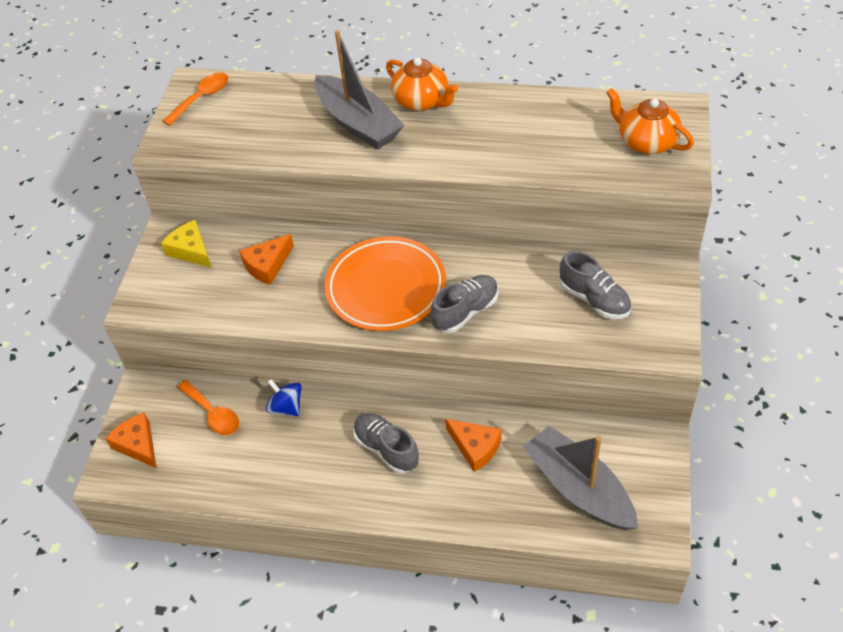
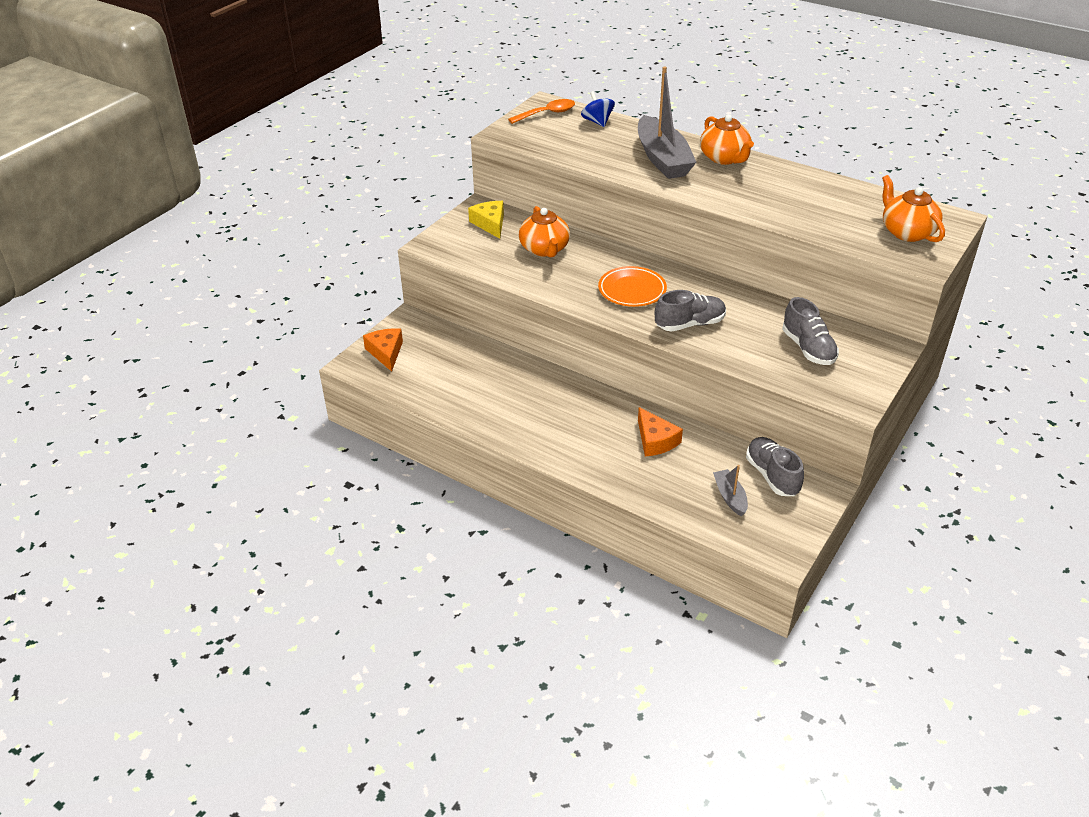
camera: 20 degrees right, 10 degrees down
(213, 414) = (454, 351): orange spoon -> none
(267, 265) = (544, 249): orange cheese -> orange teapot
(286, 407) = (514, 365): blue spinning top -> blue spinning top (597, 122)
(386, 288) = (632, 290): orange plate -> orange plate, size x0.63
(386, 449) = (580, 418): grey shoe -> grey shoe (772, 476)
(578, 488) = (730, 497): grey boat -> grey boat, size x0.47

